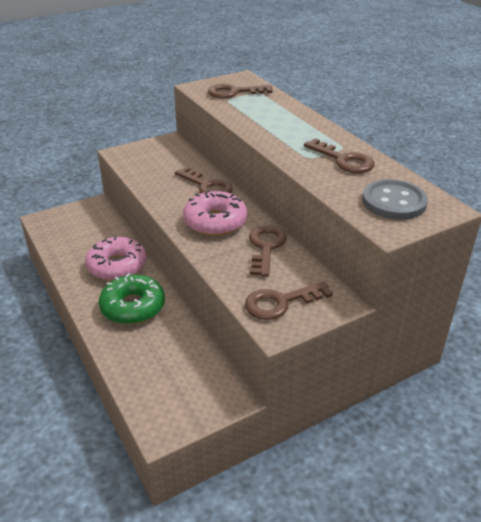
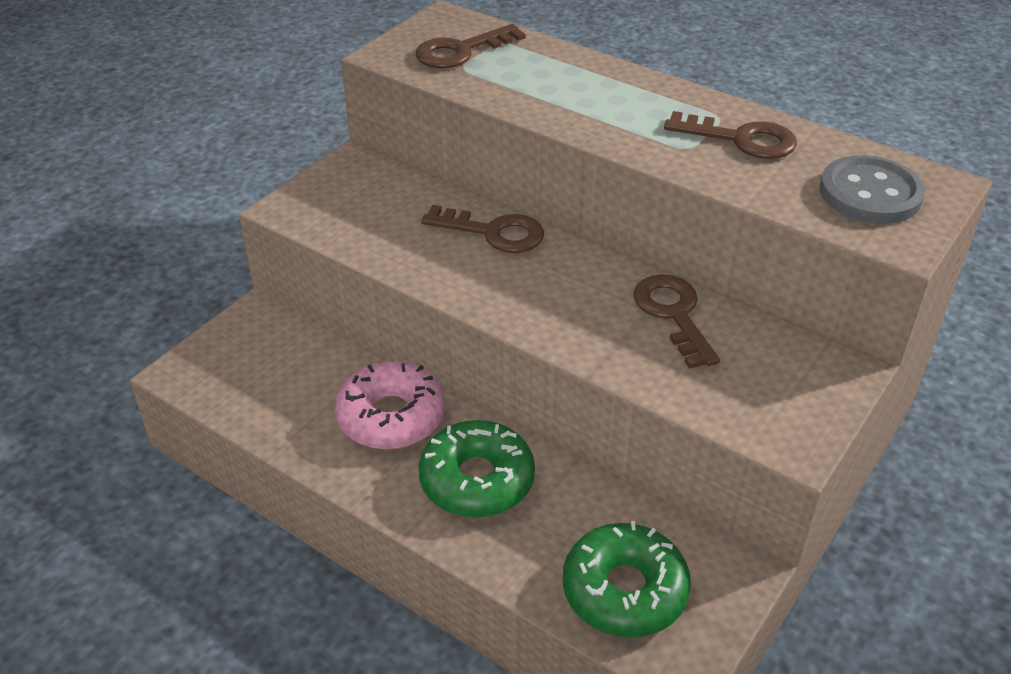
camera: 25 degrees left, 5 degrees up
(162, 383) = (624, 590): none -> green donut
(215, 221) = (561, 293): pink donut -> none
(280, 302) = (768, 400): brown key -> none

